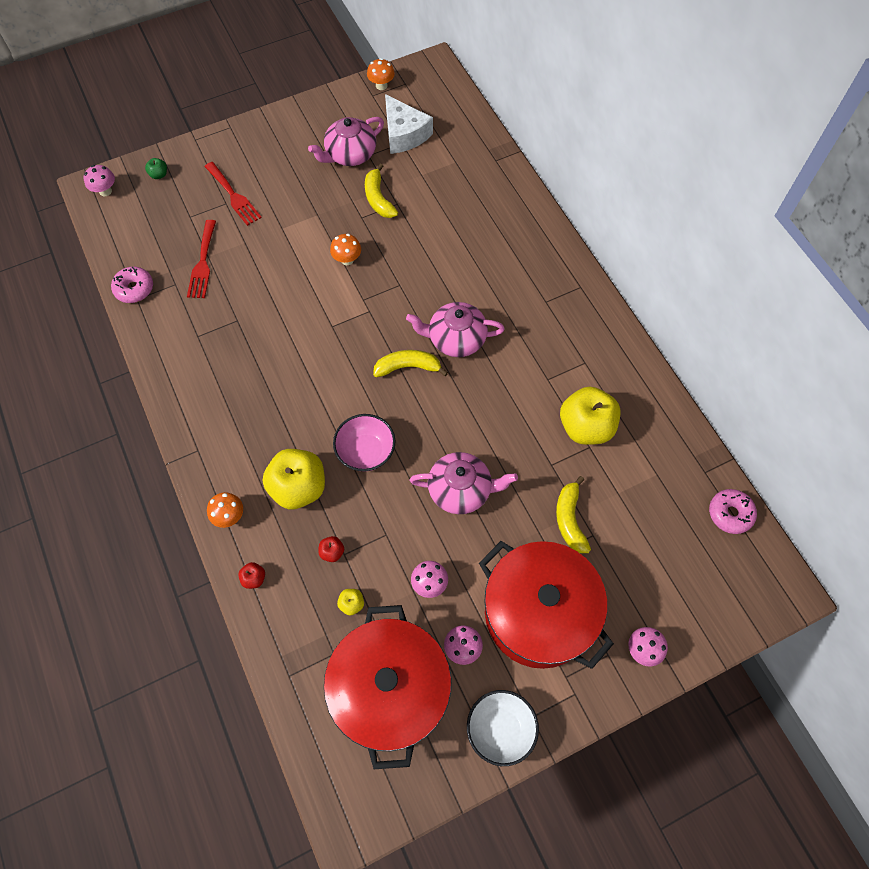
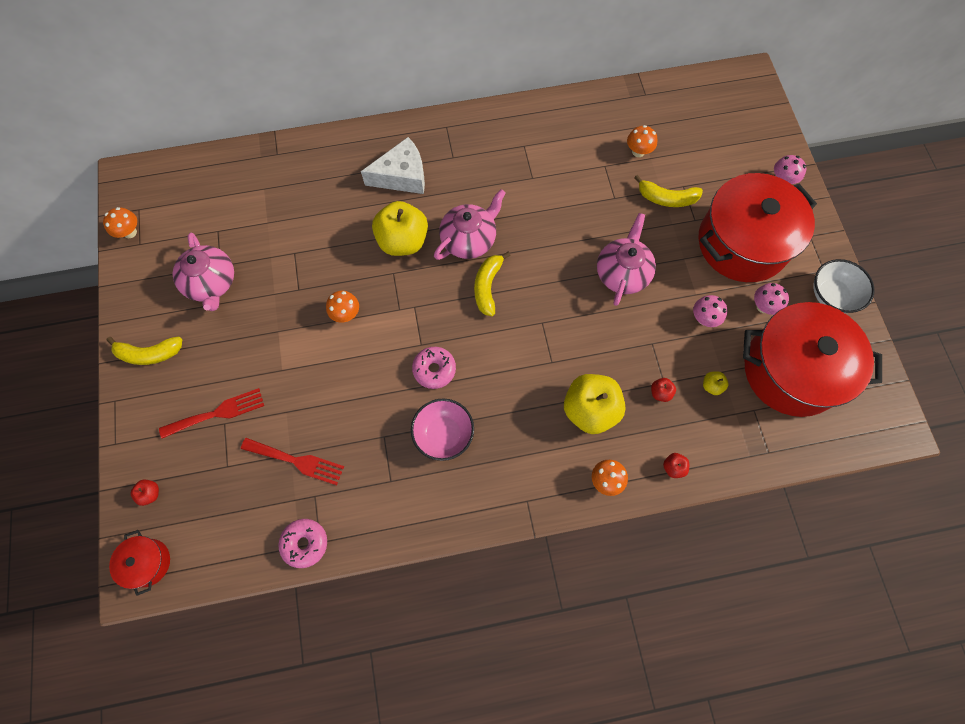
camera: 75 degrees left, 5 degrees up
(105, 191) = (147, 562): pink mushroom -> red pot
(159, 175) = (150, 493): green apple -> red apple
(366, 451) = (567, 342): pink bowl -> pink bowl (443, 434)
(378, 198) = (281, 268): yellow banana -> yellow banana (149, 354)
(404, 134) = (207, 226): white cheese -> white cheese (402, 176)
(455, 339) = (469, 239): pink teapot -> pink teapot turned 150 degrees counterclockwise
(585, 427) = (585, 163): yellow apple -> yellow apple (403, 241)
(621, 478) = (638, 151): none -> orange mushroom
(730, 513) = (683, 90): pink donut -> pink donut (434, 370)

